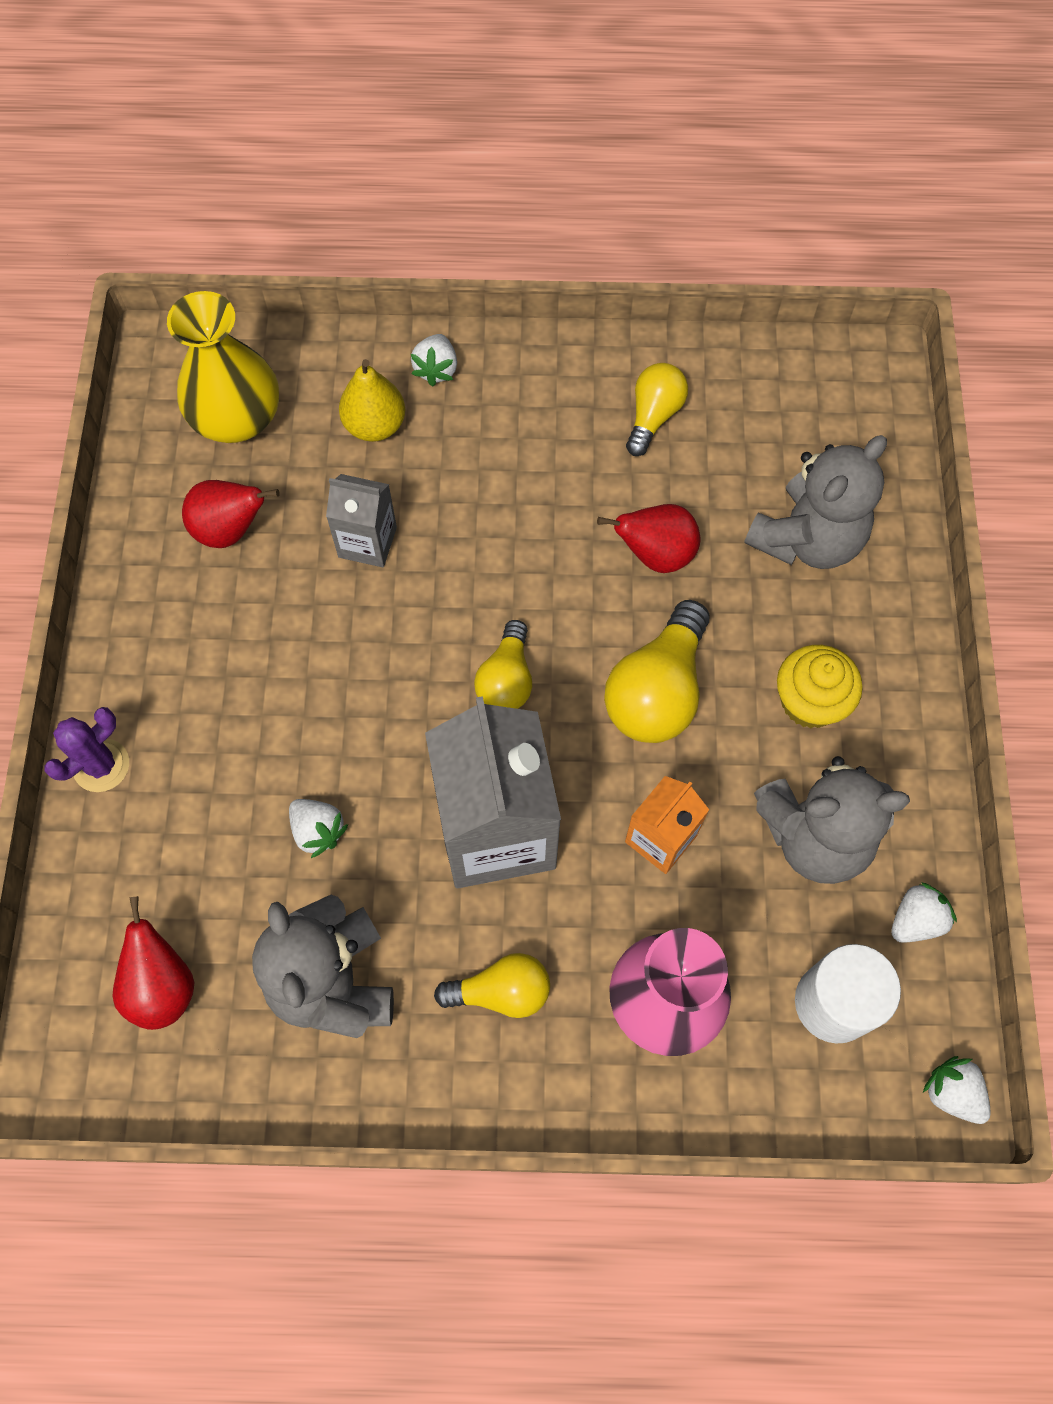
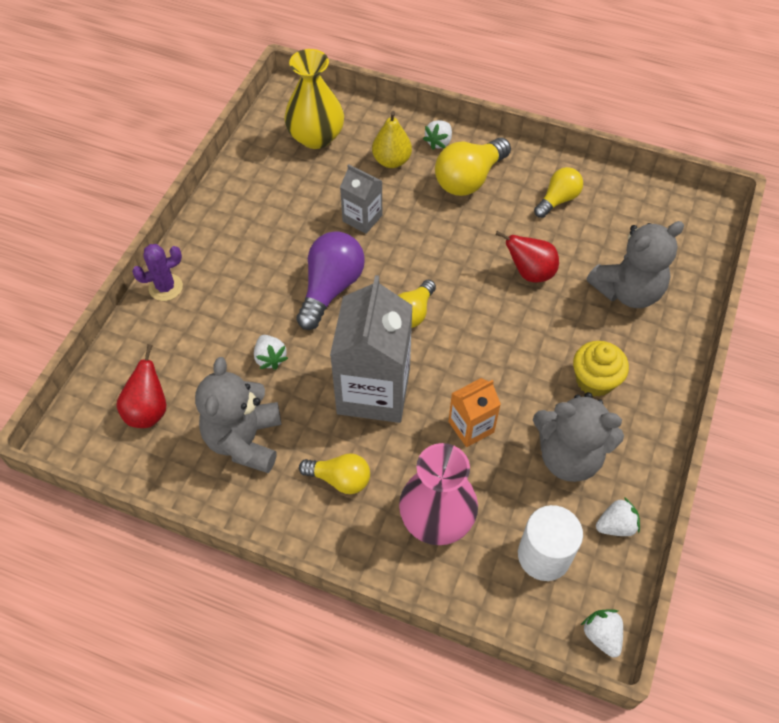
camera: 20 degrees right, 10 degrees down
(230, 530) = (288, 191): red pear -> none
(365, 680) = (331, 288): none -> purple light bulb
(657, 691) = (501, 346): yellow light bulb -> yellow light bulb (469, 179)

